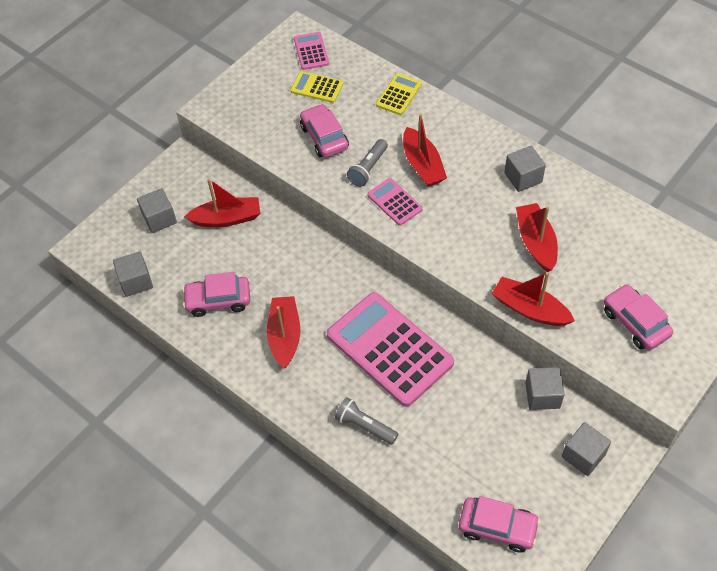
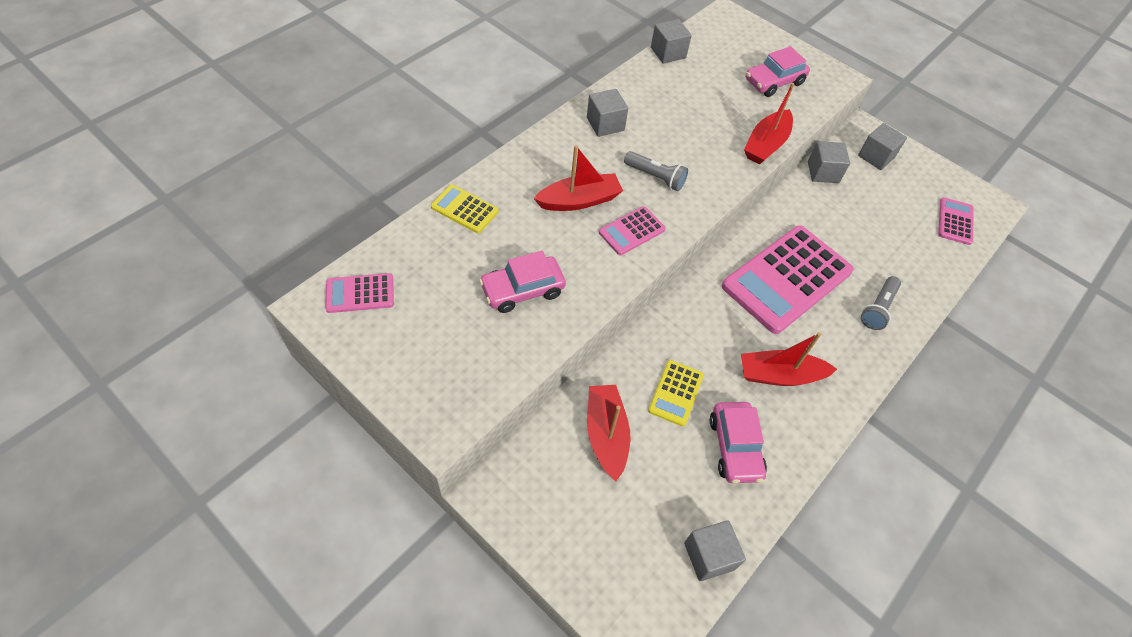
camera: 95 degrees left, 0 degrees up
(159, 219) = (600, 525): grey cube -> grey cube (668, 53)
(317, 87) = (432, 292): yellow calculator -> yellow calculator (675, 393)
(368, 168) = (579, 250): grey flashlight -> grey flashlight (655, 177)
(497, 527) = (955, 221): pink car -> pink calculator
(536, 242) = (688, 128): red boat -> none

